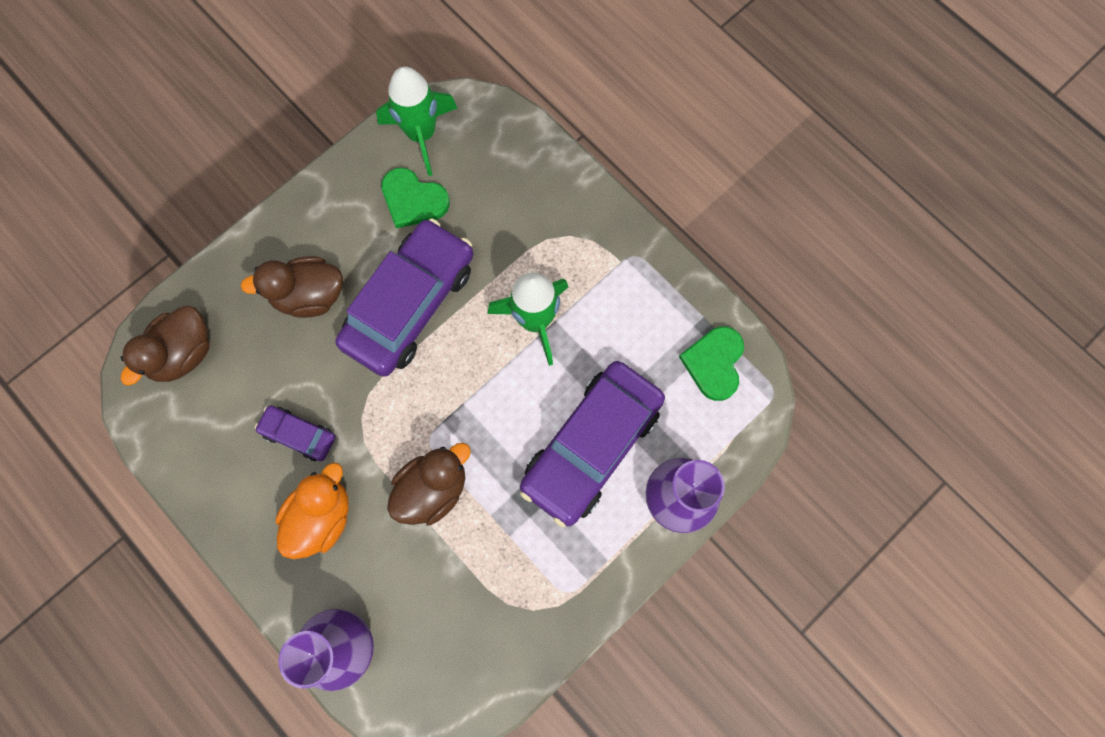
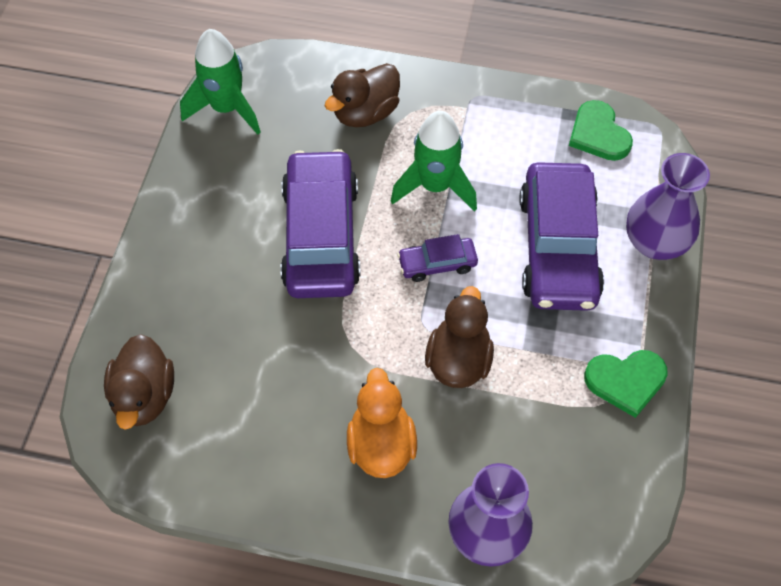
camera: 35 degrees left, 15 degrees down
(299, 434) = (306, 393): purple car -> purple car (437, 263)
(309, 296) = (226, 281): brown duck -> brown duck (365, 113)
(413, 200) = (259, 158): green heart -> green heart (626, 381)

